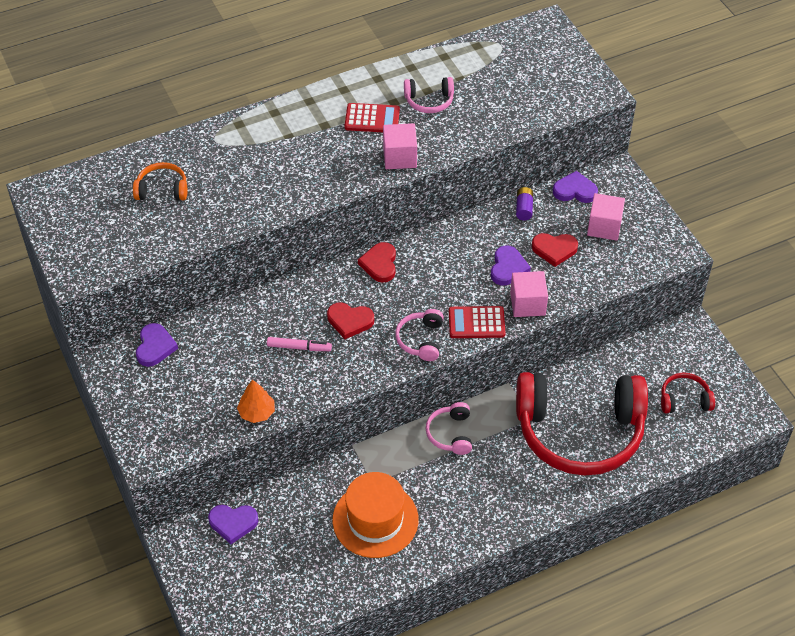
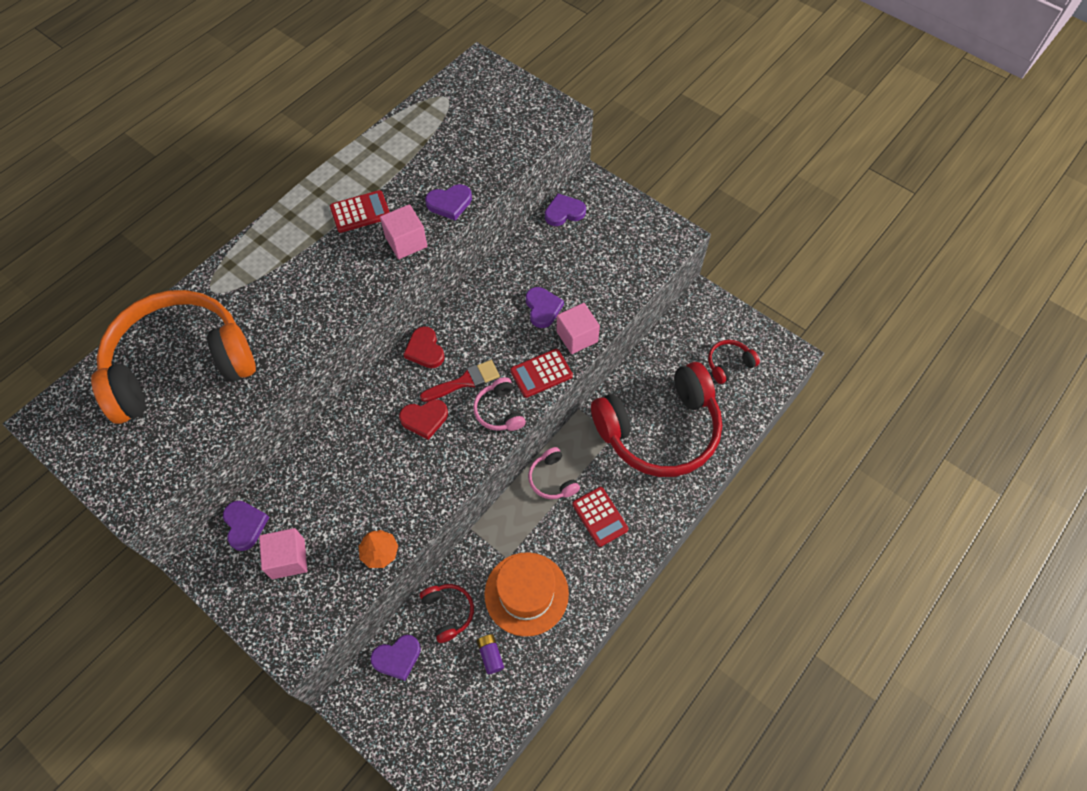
camera: 25 degrees left, 10 degrees up
(162, 189) = (180, 365): orange headphones -> orange headphones, size x2.47
(297, 505) = (448, 612): none -> red headphones
(299, 347) = (389, 466): pink marker -> none
(402, 303) = (464, 381): none -> red brush
(429, 101) = (406, 175): pink headphones -> none
(455, 138) = (449, 203): none -> purple heart
(479, 483) = (600, 517): none -> red calculator
(524, 208) = (528, 246): purple battery -> purple battery (490, 655)
(554, 250) = (574, 275): red heart -> none
(604, 227) = (606, 237): pink cube -> pink cube (288, 559)

